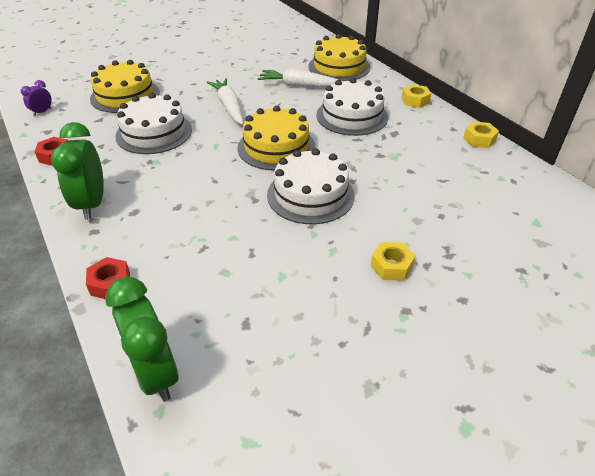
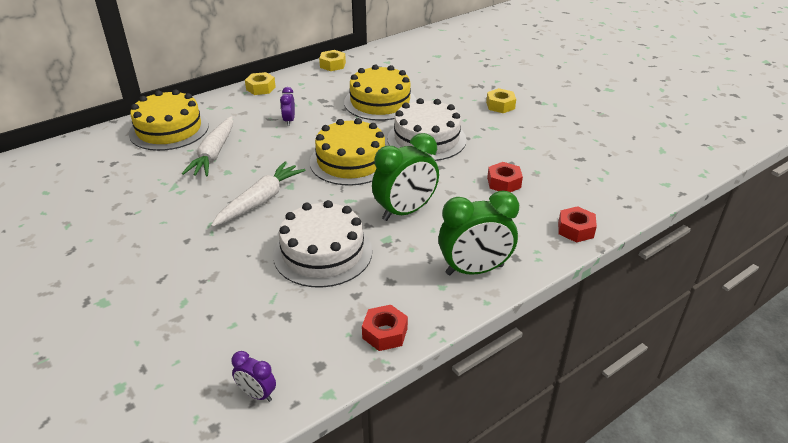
camera: 95 degrees left, 5 degrees down
(125, 95) = (212, 304): yellow cake -> yellow cake (380, 102)
(155, 373) = (642, 190): green clock -> green clock (405, 211)
(213, 242) = (504, 183): none -> red nut
(229, 106) = (260, 201): white carrot -> white carrot turned 150 degrees clockwise
(352, 116) = (289, 121): white cake -> purple clock

